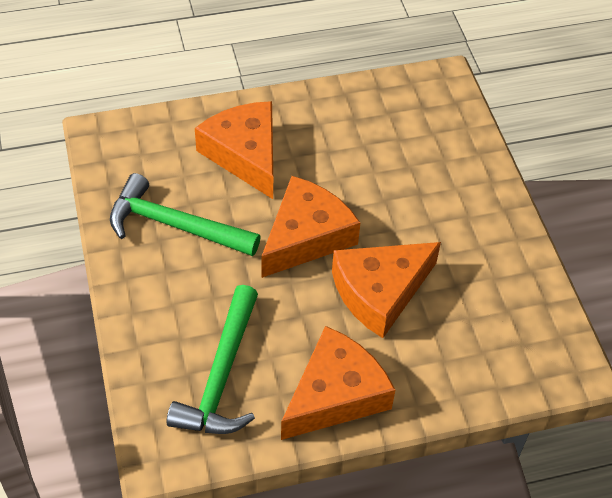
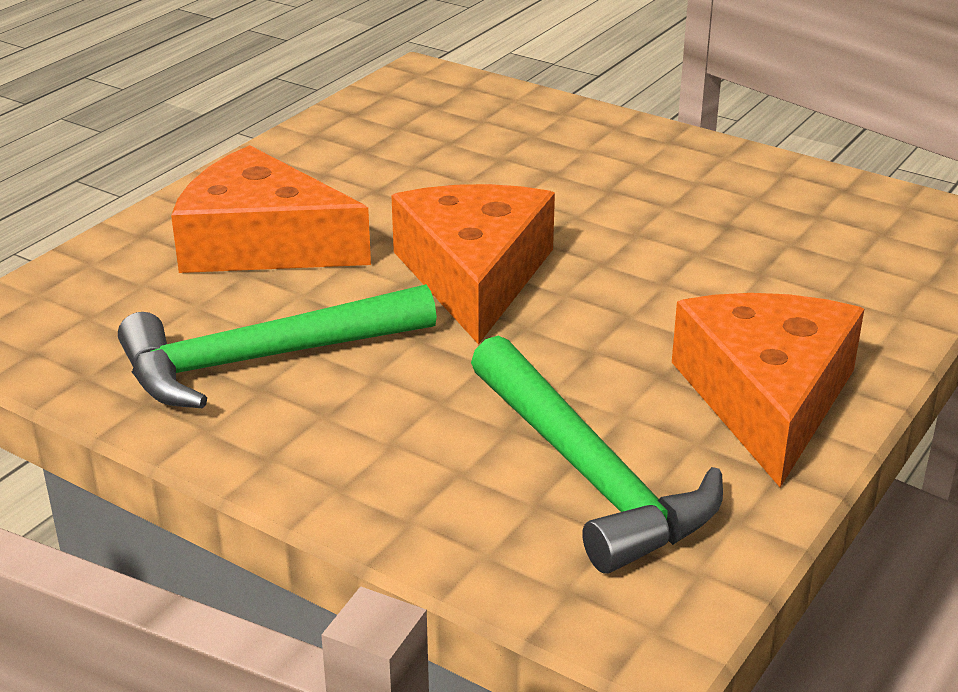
camera: 40 degrees left, 20 degrees down
(380, 292) = (653, 275): orange cheese -> none

